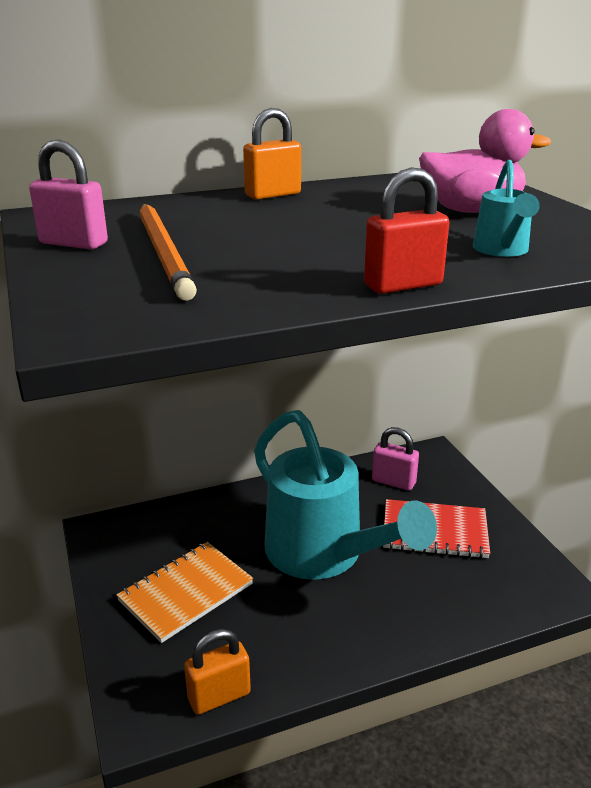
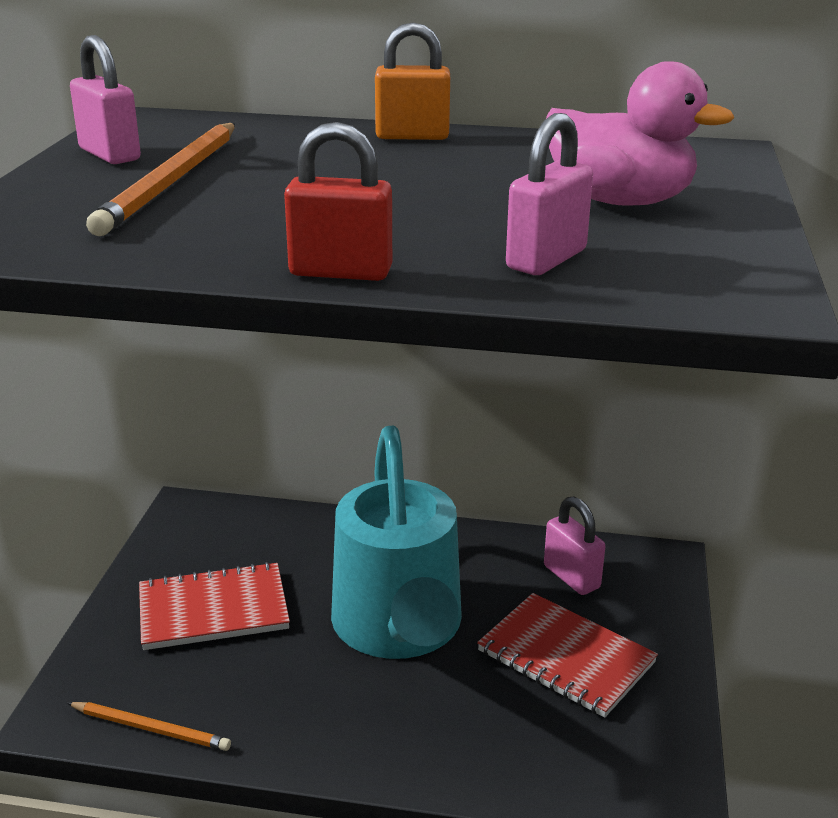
camera: 30 degrees right, 0 degrees up
(186, 593) = (213, 610): orange notebook -> red notebook
(219, 696) = (151, 728): orange padlock -> orange pencil
(502, 250) = (546, 259): turquoise watering can -> pink padlock

